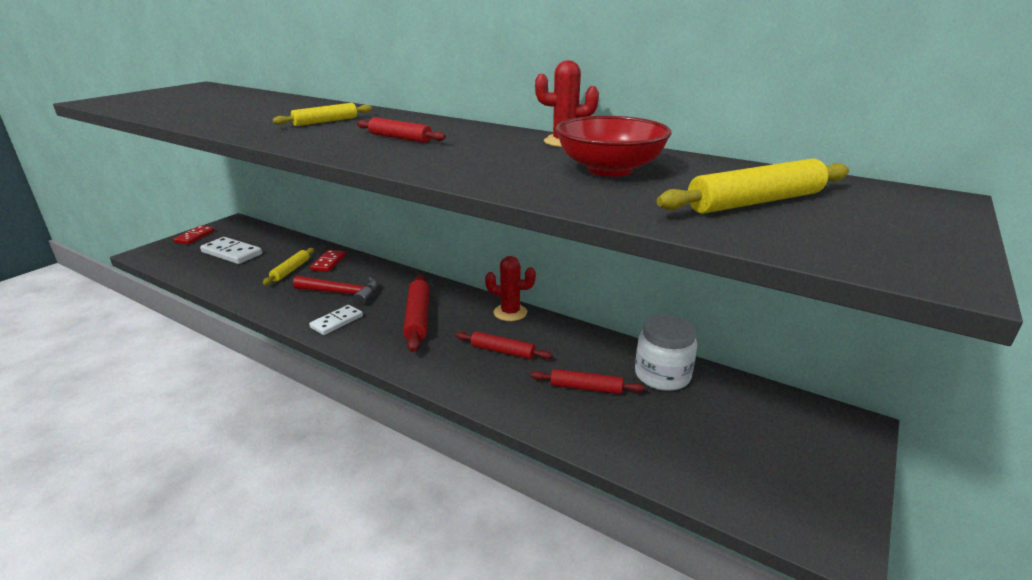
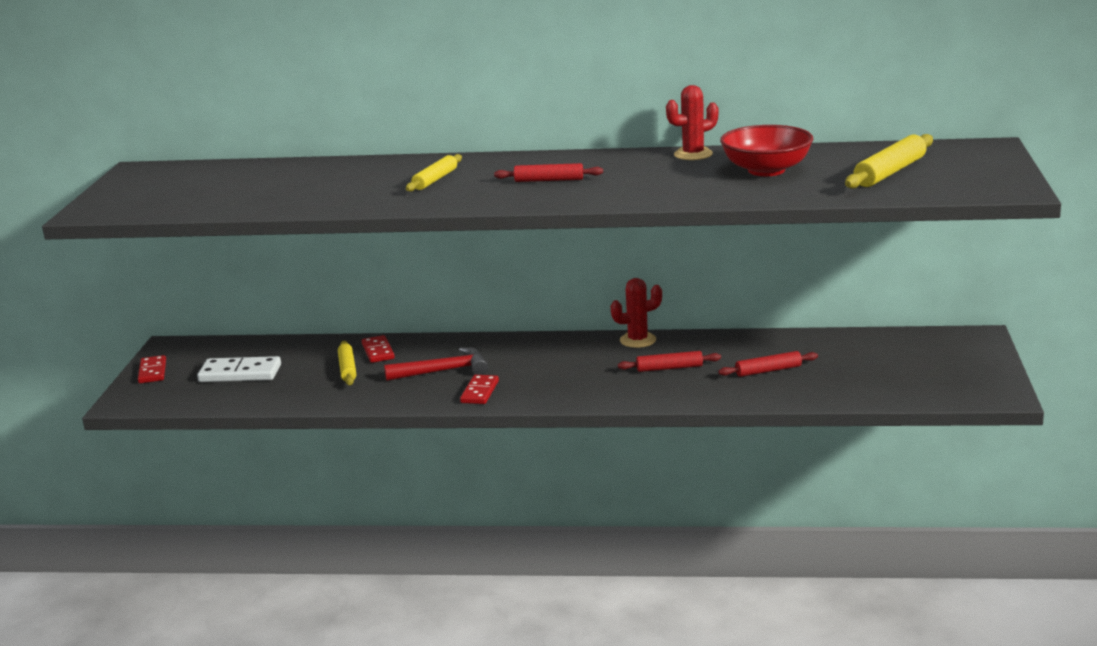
camera: 25 degrees left, 5 degrees down
(337, 322) = (480, 392): white domino -> red domino
(417, 318) = (555, 368): red rolling pin -> none
(662, 375) = (819, 346): white jar -> none

